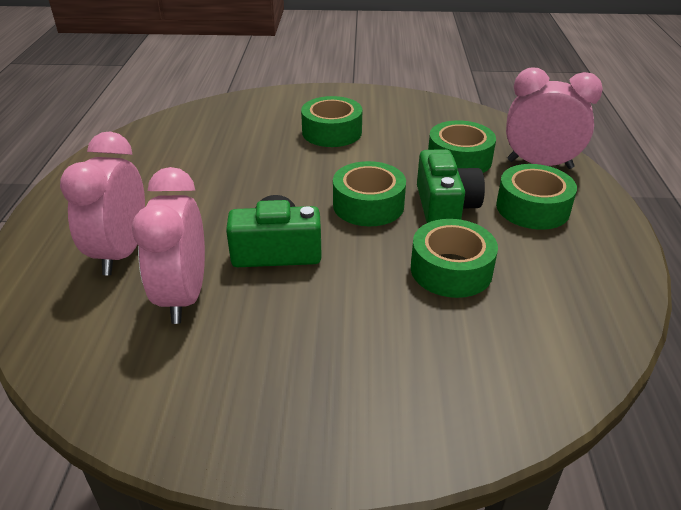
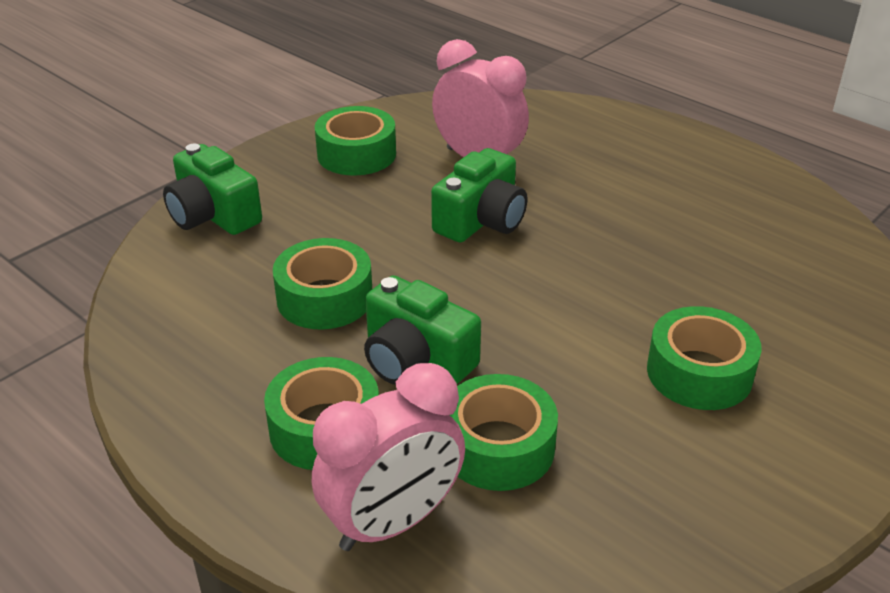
camera: 130 degrees right, 0 degrees up
(121, 253) = (575, 152): pink clock -> none
(368, 205) = (487, 308): green tape -> green tape (356, 154)
(455, 409) = (213, 215): none -> green camera

